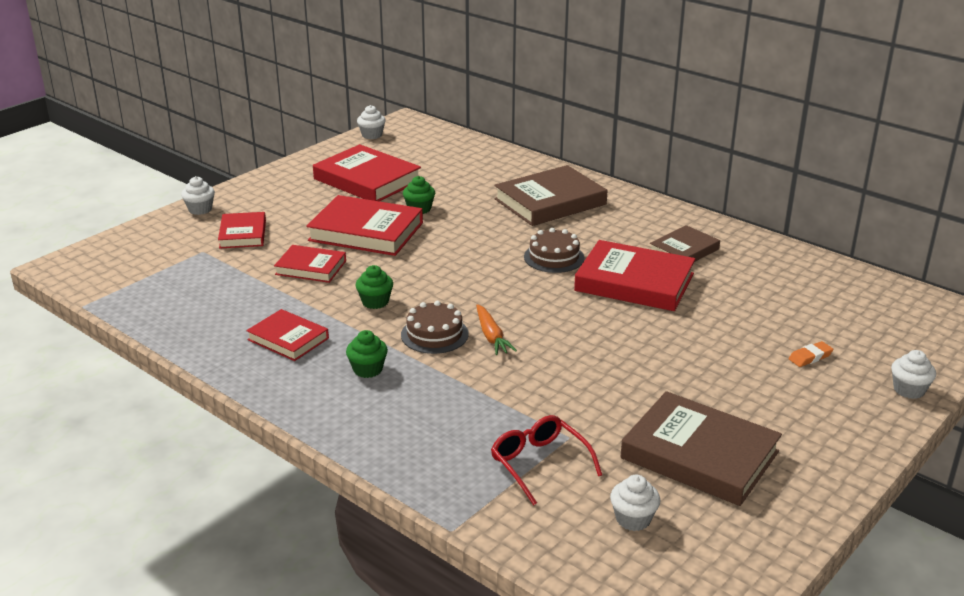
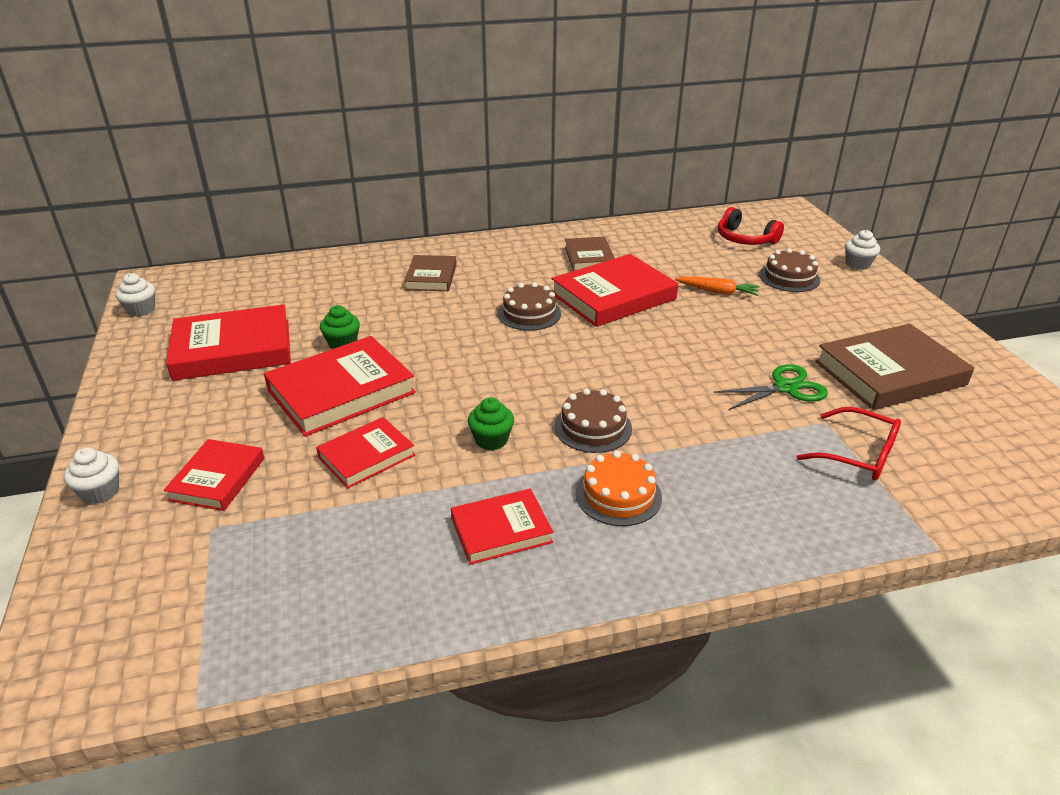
camera: 55 degrees left, 5 degrees up
(243, 234) = (217, 479): red book -> red book turned 75 degrees clockwise
(368, 369) = (618, 495): green cupcake -> orange cake
(491, 336) = (628, 397): orange carrot -> orange carrot (717, 291)
(539, 464) = (858, 454): red glasses -> red glasses turned 150 degrees counterclockwise
(550, 202) = (431, 277): brown book -> brown book, size x0.59
(598, 404) = (785, 388): none -> green scissors
(633, 519) = (963, 439): white cupcake -> none
(810, 357) = (789, 277): orange eraser -> brown cake
(855, 312) = (745, 239): none -> red headphones

